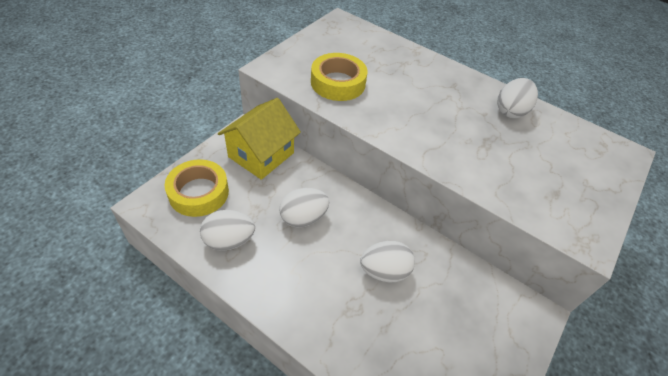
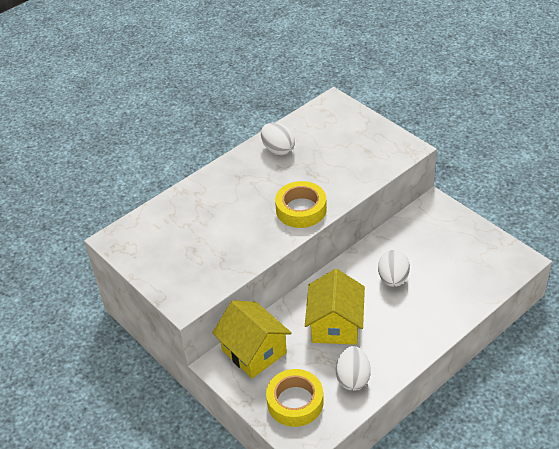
camera: 70 degrees left, 5 degrees down
(303, 218) = (335, 325): white egg -> yellow house
(338, 83) = (219, 254): yellow tape -> yellow tape (301, 209)

